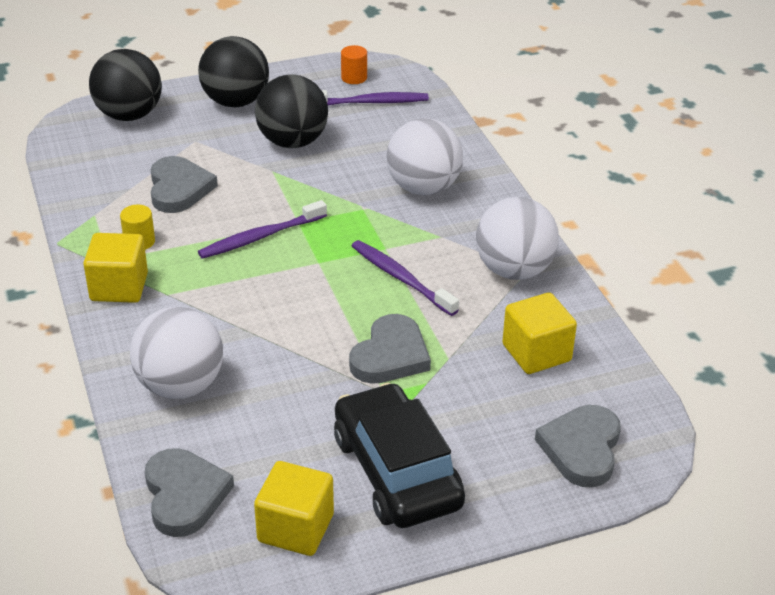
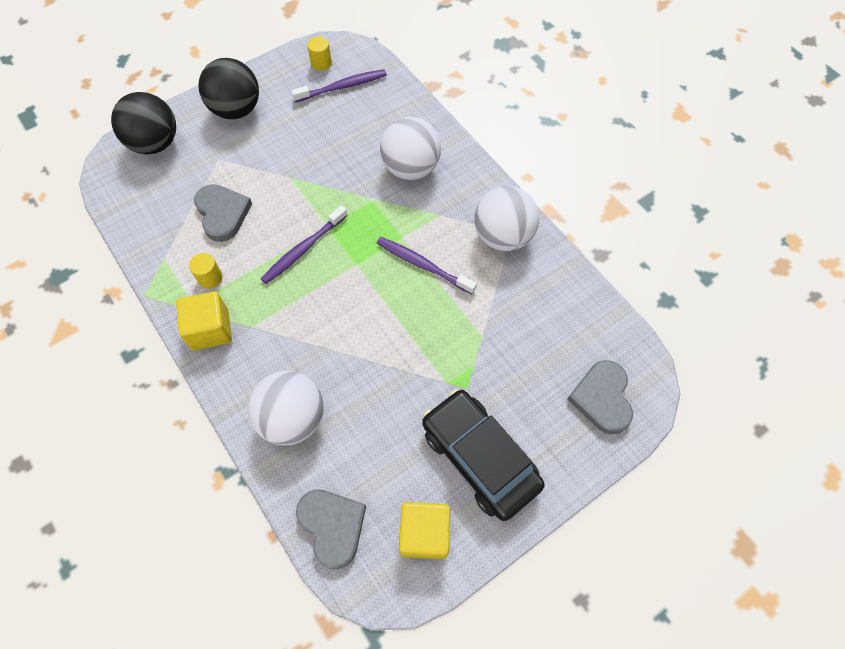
camera: 15 degrees left, 25 degrees up
(292, 142) = (295, 143): black ball -> none
(354, 78) = (321, 63): orange cylinder -> yellow cylinder
(390, 355) = (439, 345): grey heart -> none
(536, 353) = (543, 314): yellow cube -> none

